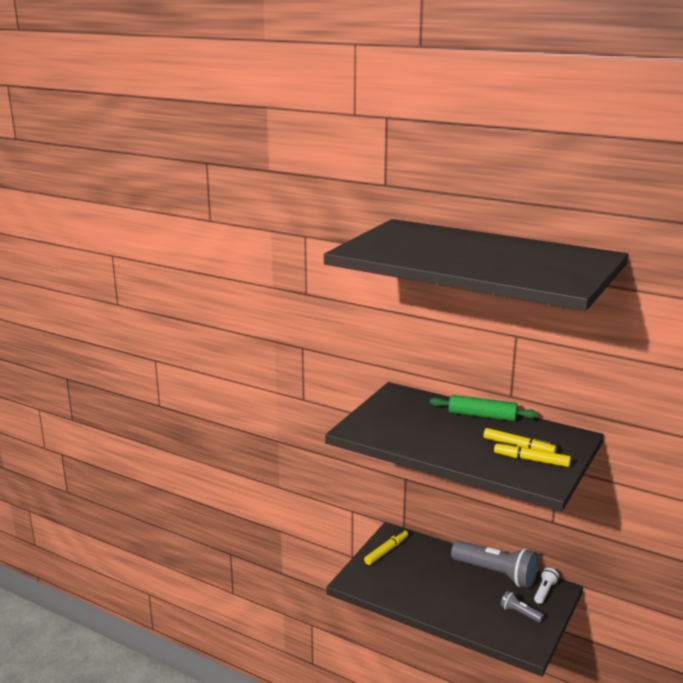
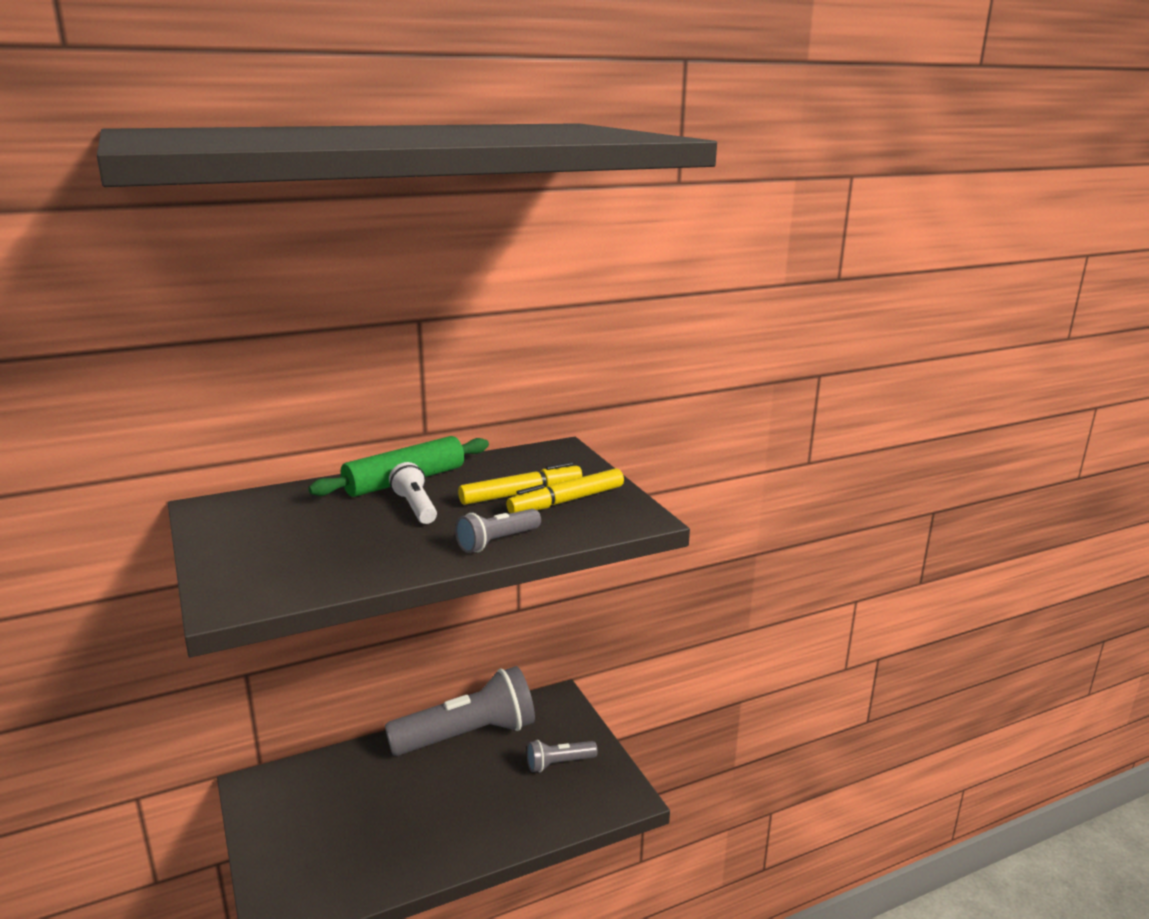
camera: 55 degrees left, 0 degrees up
(386, 551) = (278, 818): yellow marker -> none
(469, 460) = (497, 542): none -> grey flashlight
(544, 591) = (547, 715): white flashlight -> white flashlight (415, 507)

